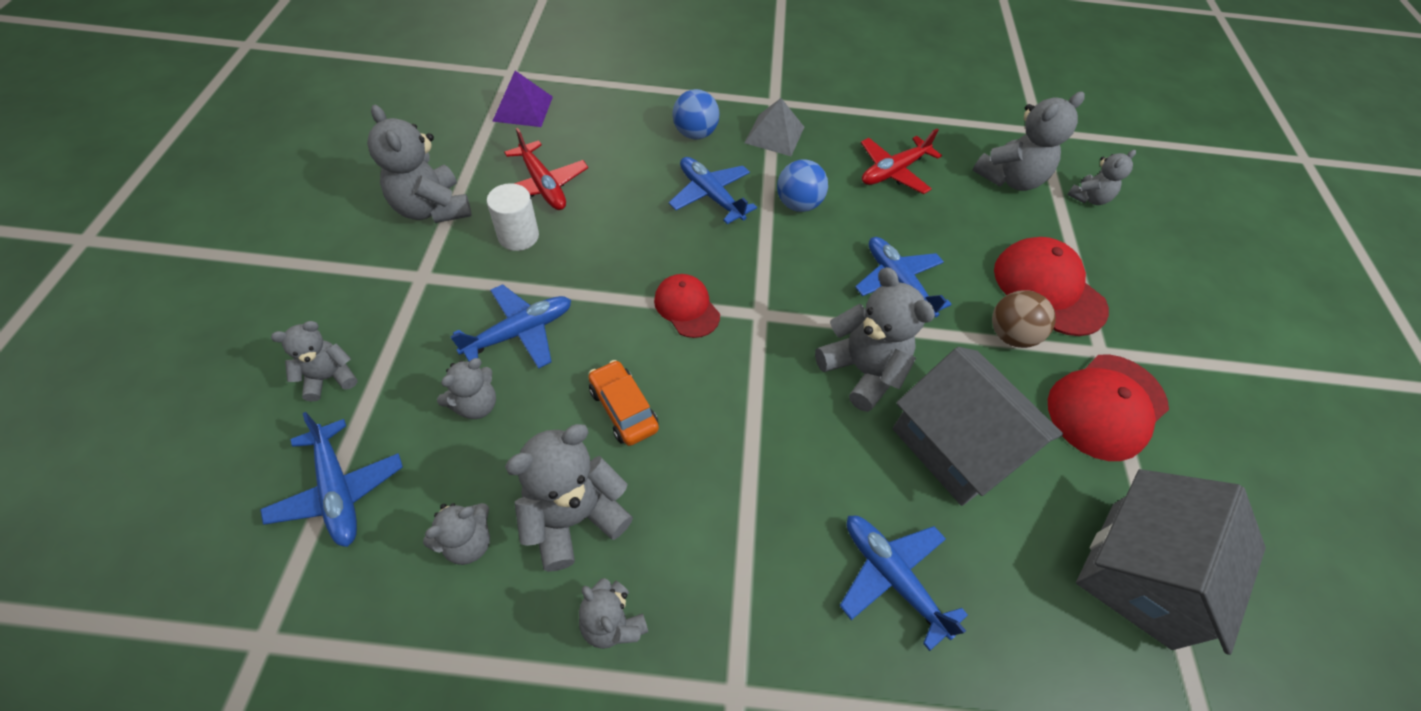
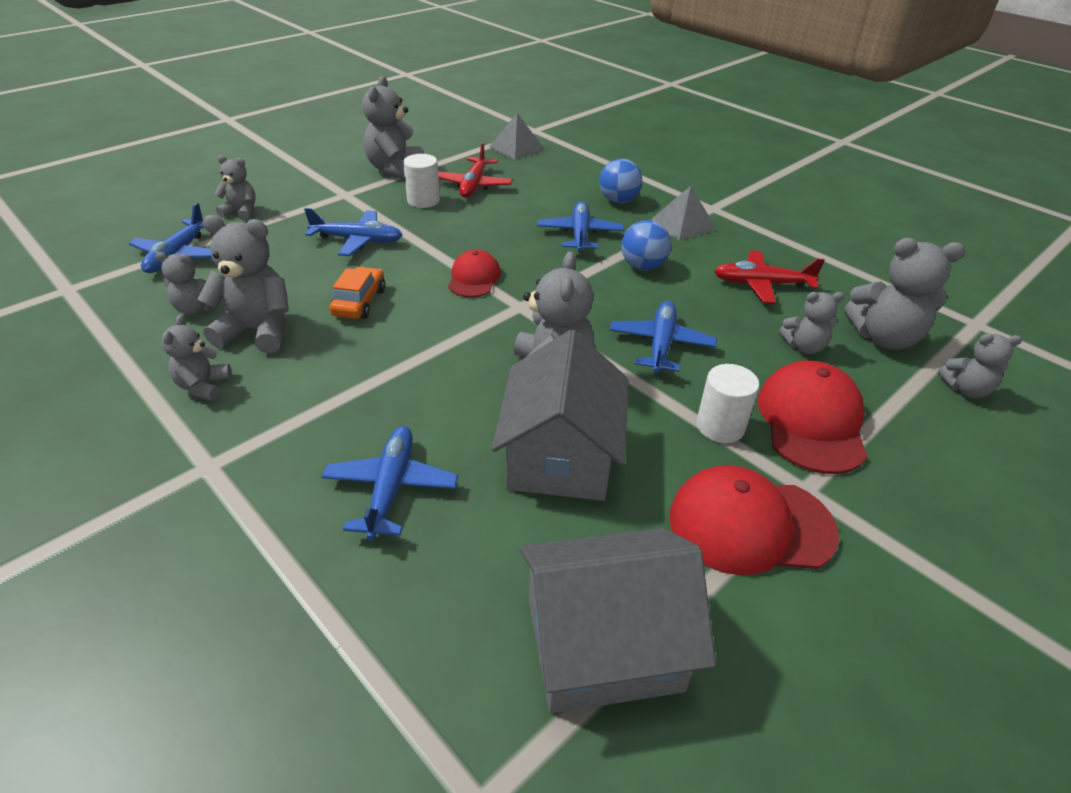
camera: 45 degrees right, 15 degrees down
(476, 405) = (287, 258): grey teddy bear -> grey teddy bear (804, 346)
(523, 108) = (516, 148): purple pyramid -> grey pyramid
(1010, 335) = (720, 426): brown ball -> white cylinder

